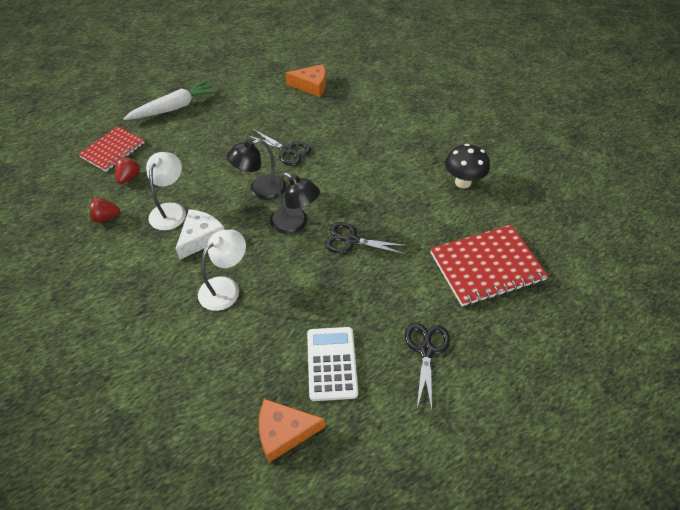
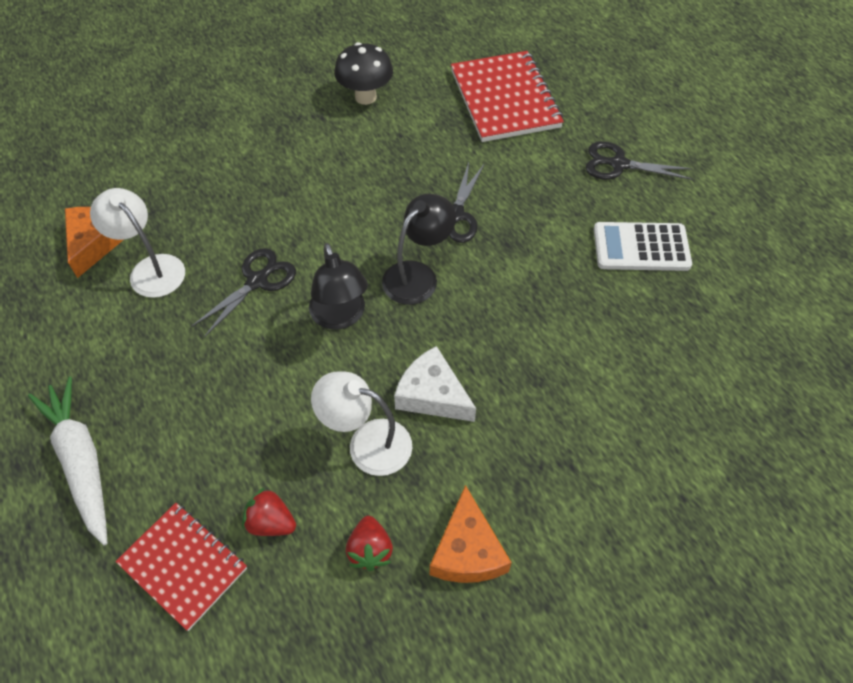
camera: 85 degrees left, 5 degrees up
(225, 287) = (529, 358): white lamp -> white lamp (151, 269)
(284, 432) = (731, 295): orange cheese -> orange cheese (467, 550)

